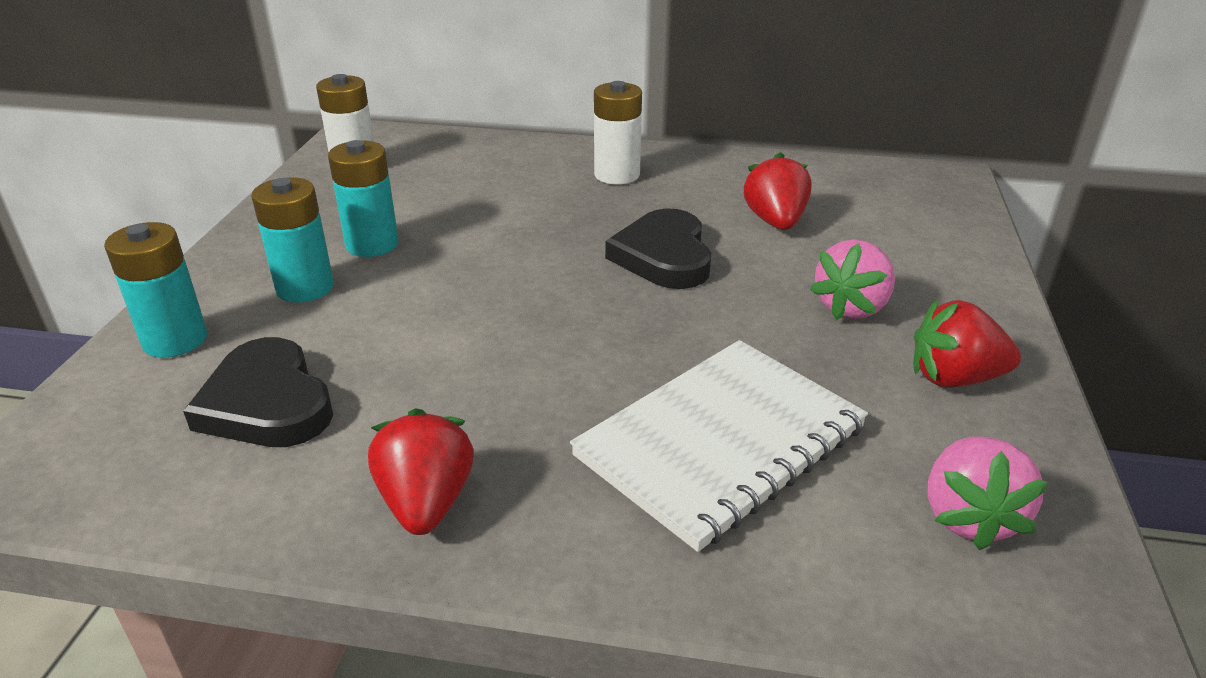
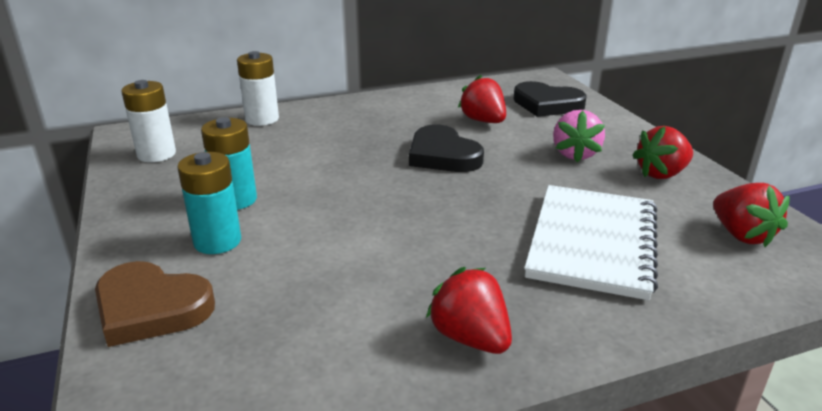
camera: 30 degrees left, 5 degrees down
(175, 340) = (151, 308): turquoise battery -> brown heart
(267, 403) = (283, 322): black heart -> black heart (547, 104)
(617, 175) = (357, 117): white battery -> white battery (262, 119)
(969, 517) = (741, 235): pink strawberry -> red strawberry

